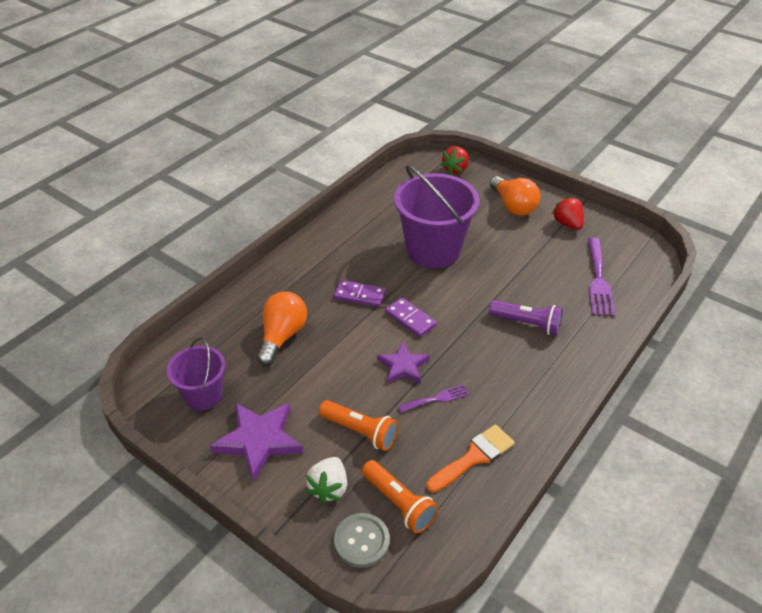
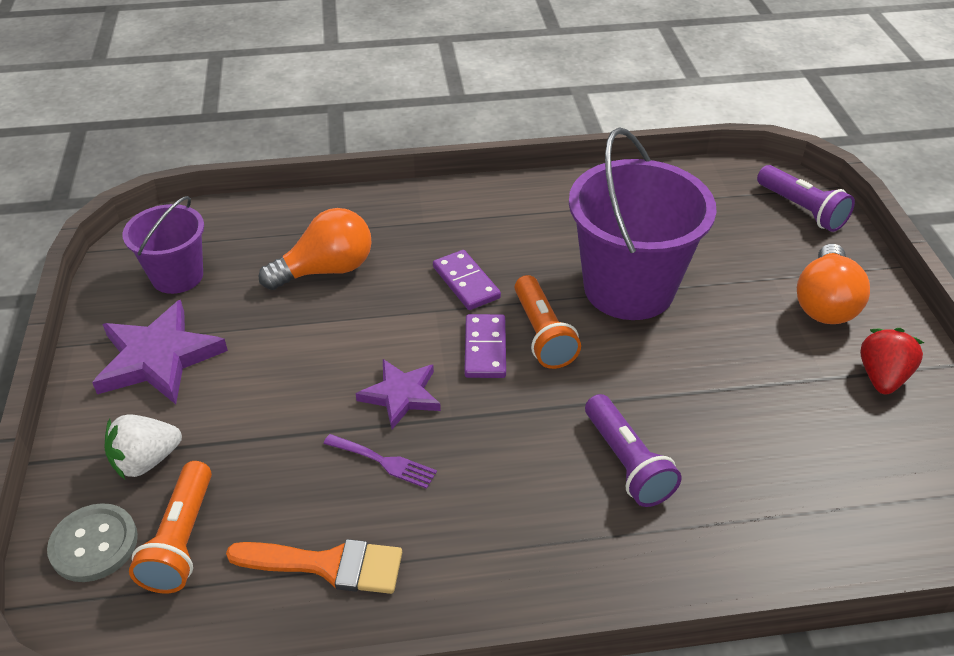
camera: 45 degrees right, 0 degrees up
(360, 431) = (257, 429): orange flashlight -> orange flashlight (543, 334)
(455, 169) = (802, 209): red strawberry -> purple flashlight
(598, 280) = (823, 485): purple fork -> none

